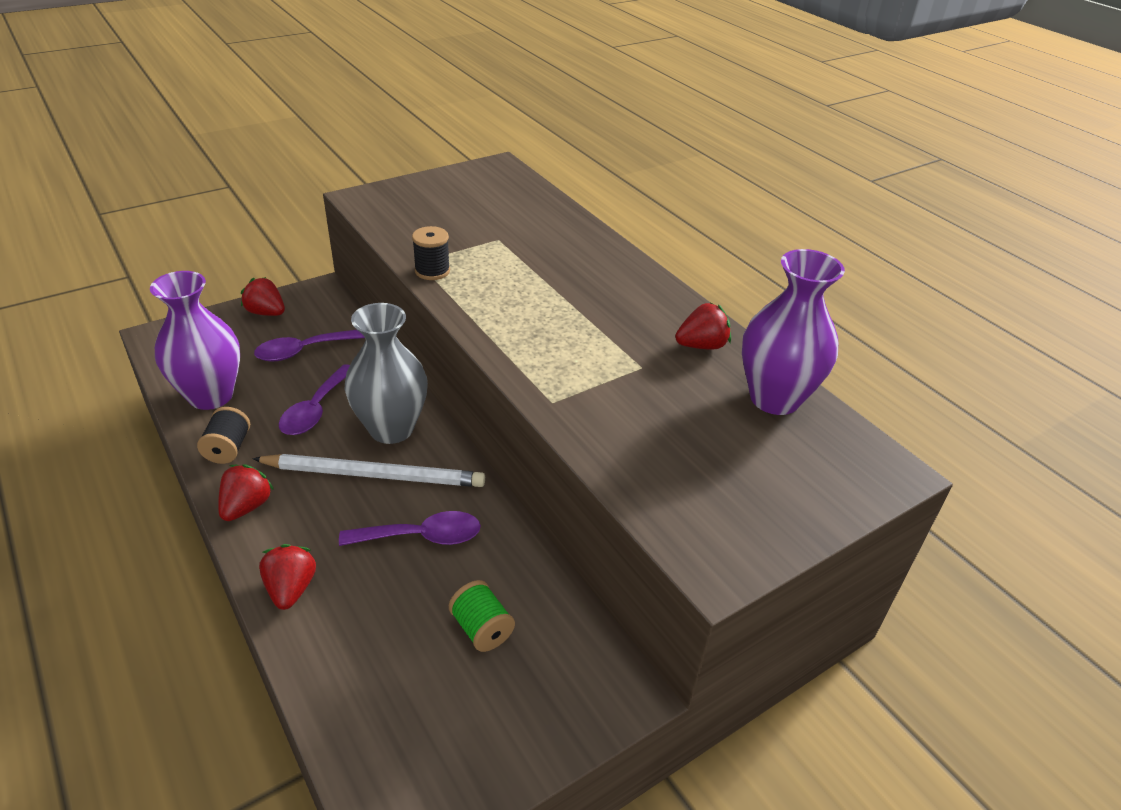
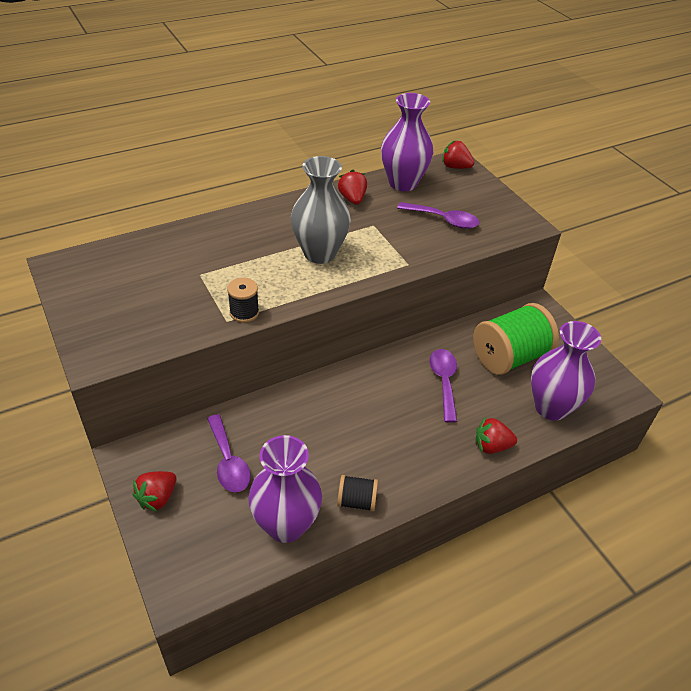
camera: 85 degrees left, 5 degrees up
(246, 506) = (420, 480): red strawberry -> red strawberry (455, 167)
(315, 409) = (312, 446): purple spoon -> purple spoon (443, 220)
(363, 681) = (551, 407): none -> purple vase
(374, 475) = (388, 407): white pencil -> none
(391, 429) = (339, 398): grey vase -> grey vase (319, 253)
(481, 628) = (509, 357): green spool -> green spool, size x2.08

